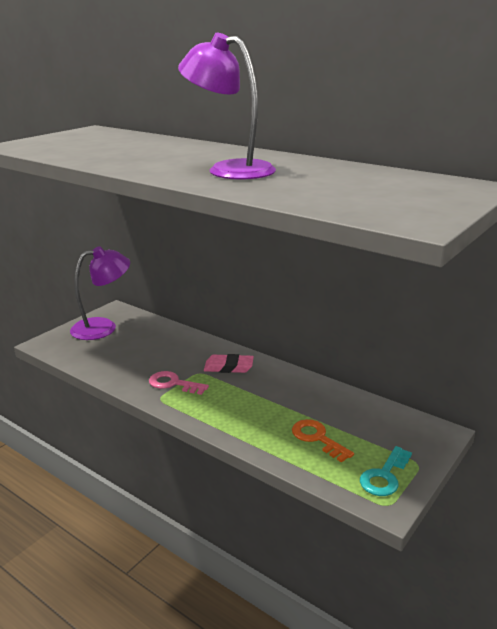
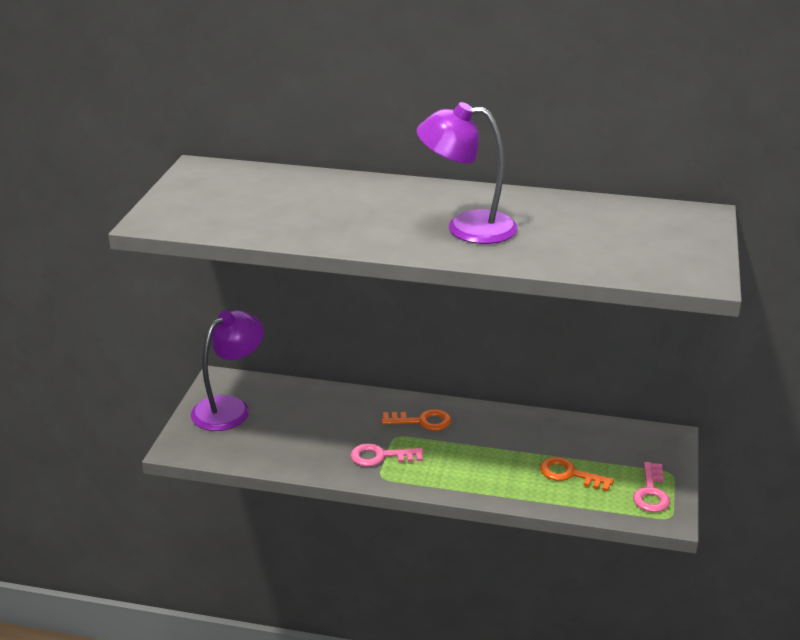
camera: 25 degrees left, 5 degrees up
(228, 367) = (422, 421): pink eraser -> orange key
(384, 476) = (651, 493): turquoise key -> pink key

